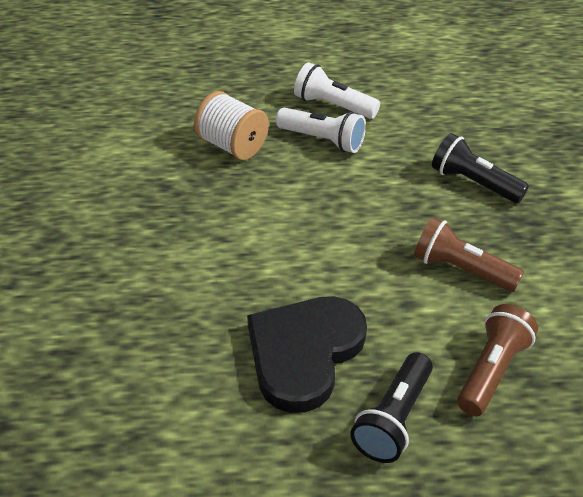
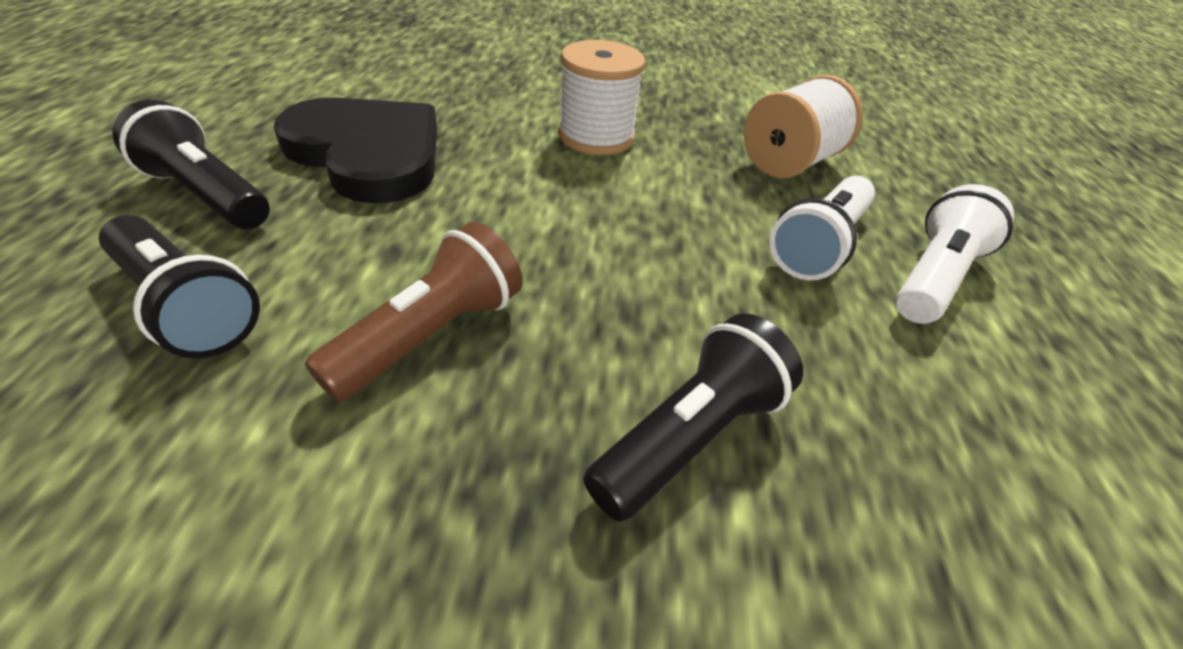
camera: 95 degrees right, 0 degrees up
(230, 236) = (596, 136): none -> white spool
(492, 371) = (186, 307): brown flashlight -> black flashlight

